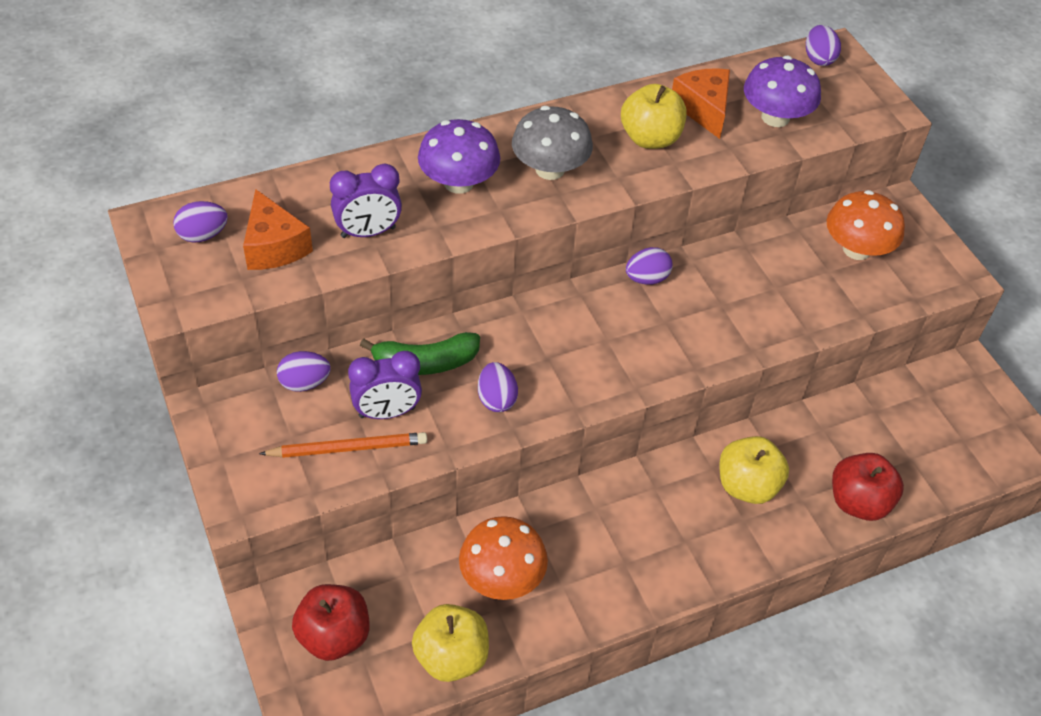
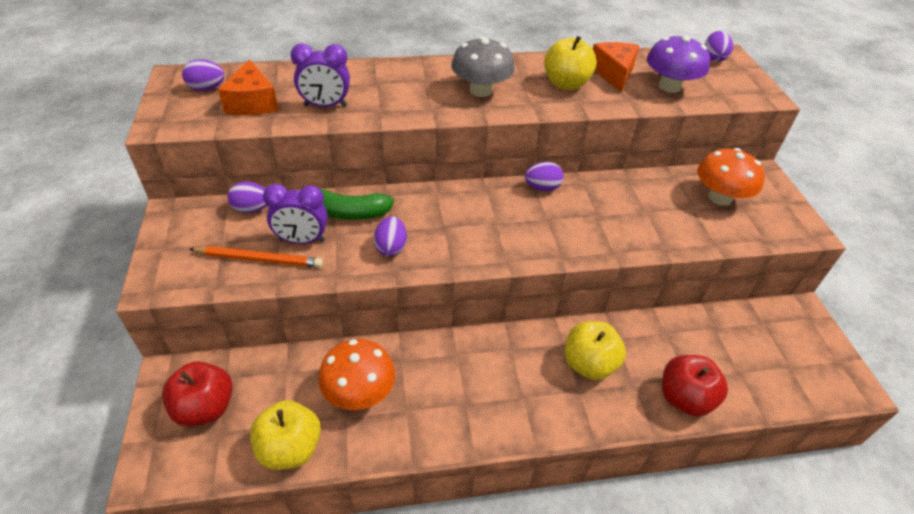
camera: 15 degrees right, 5 degrees down
(458, 183) = (408, 87): purple mushroom -> none

